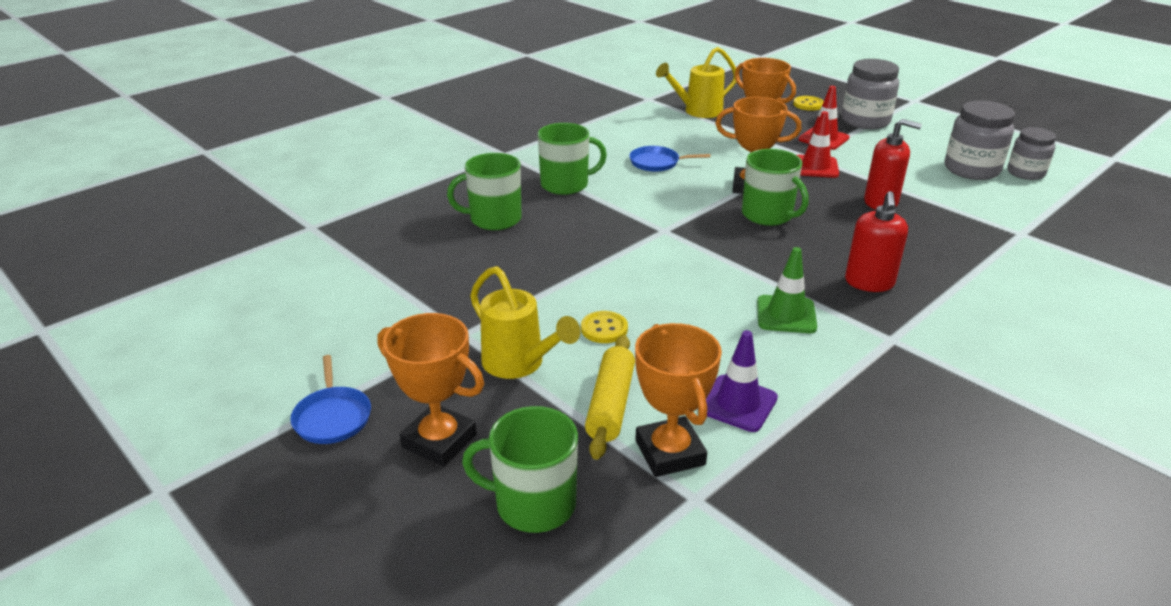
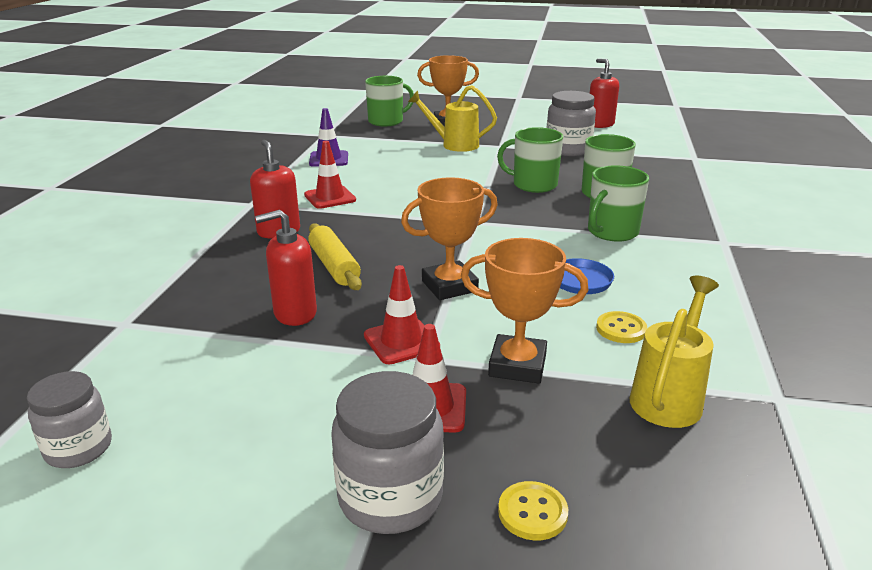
camera: 145 degrees right, 5 degrees down
(248, 328) = (600, 124): none -> red soap dispenser
(332, 417) = (501, 118): blue pan -> none
(604, 329) = (433, 165): yellow button -> yellow button (621, 329)
(611, 404) = (391, 145): yellow rolling pin -> yellow rolling pin (334, 266)
(669, 453) = (347, 141): orange trophy -> none
(768, 215) = (402, 261): green mug -> green mug (533, 185)
(786, 315) = (330, 197): green traffic cone -> red traffic cone
(971, 170) = (174, 421): grey jar -> grey jar (568, 150)

